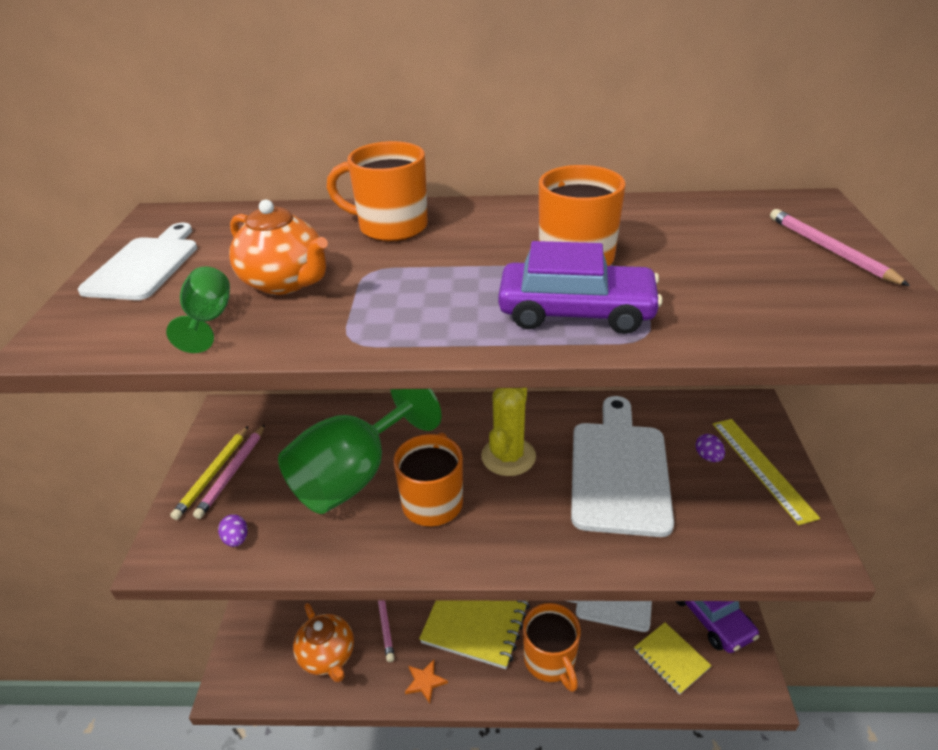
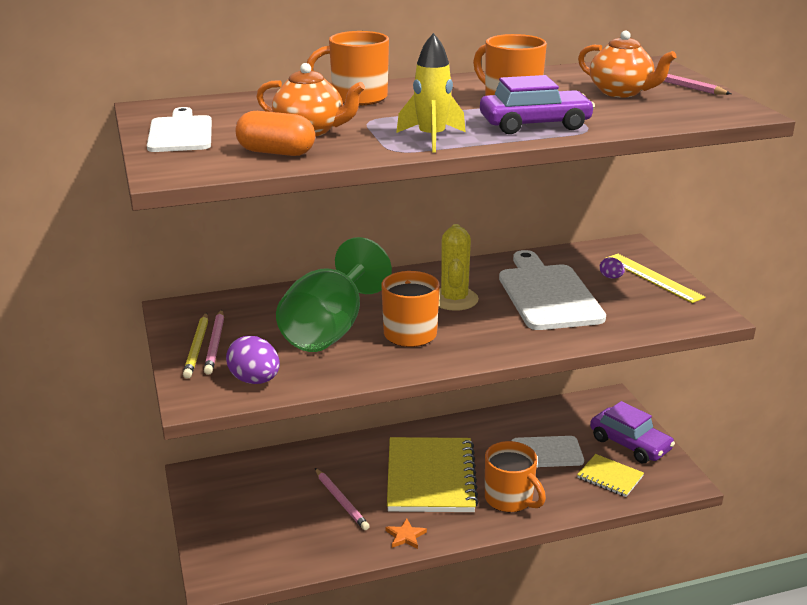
camera: 20 degrees left, 10 degrees down
(208, 320) = (276, 152): green goblet -> orange capsule
(236, 539) = (255, 380): purple egg -> purple egg, size x1.88
(328, 656) = (303, 539): orange teapot -> orange teapot (621, 92)
(417, 321) = (431, 138): none -> yellow rocket

